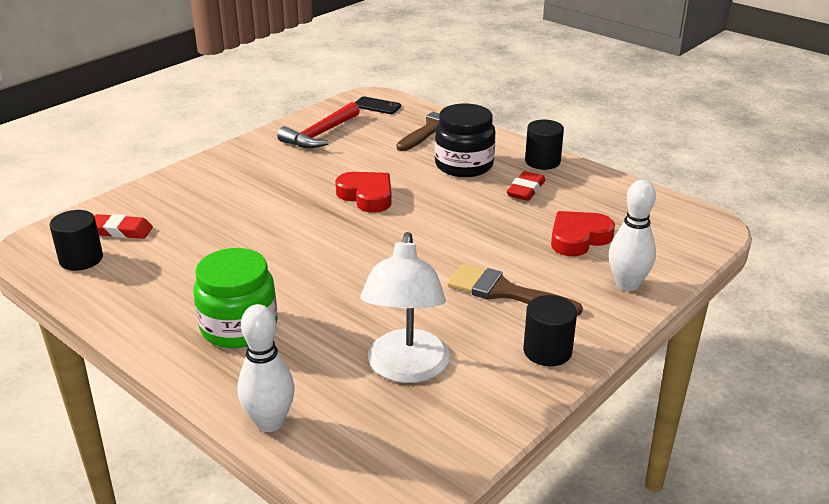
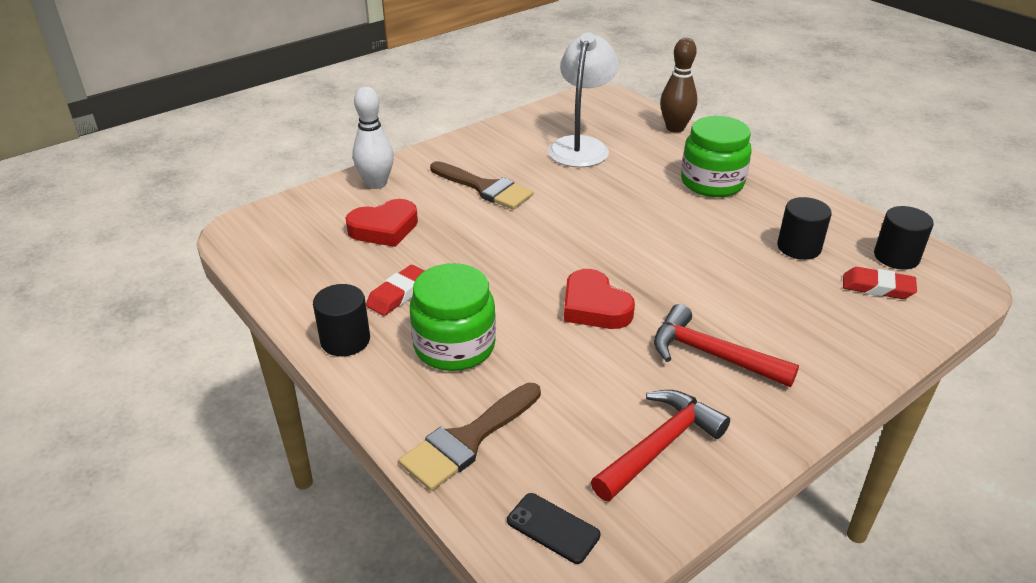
camera: 170 degrees left, 5 degrees up
(270, 422) = (675, 128): white bowling pin -> brown bowling pin
(279, 176) = (711, 354): none -> red hammer
(464, 165) = (454, 346): black jar -> green jar
(547, 351) = (475, 147): black cylinder -> black cylinder (798, 247)

